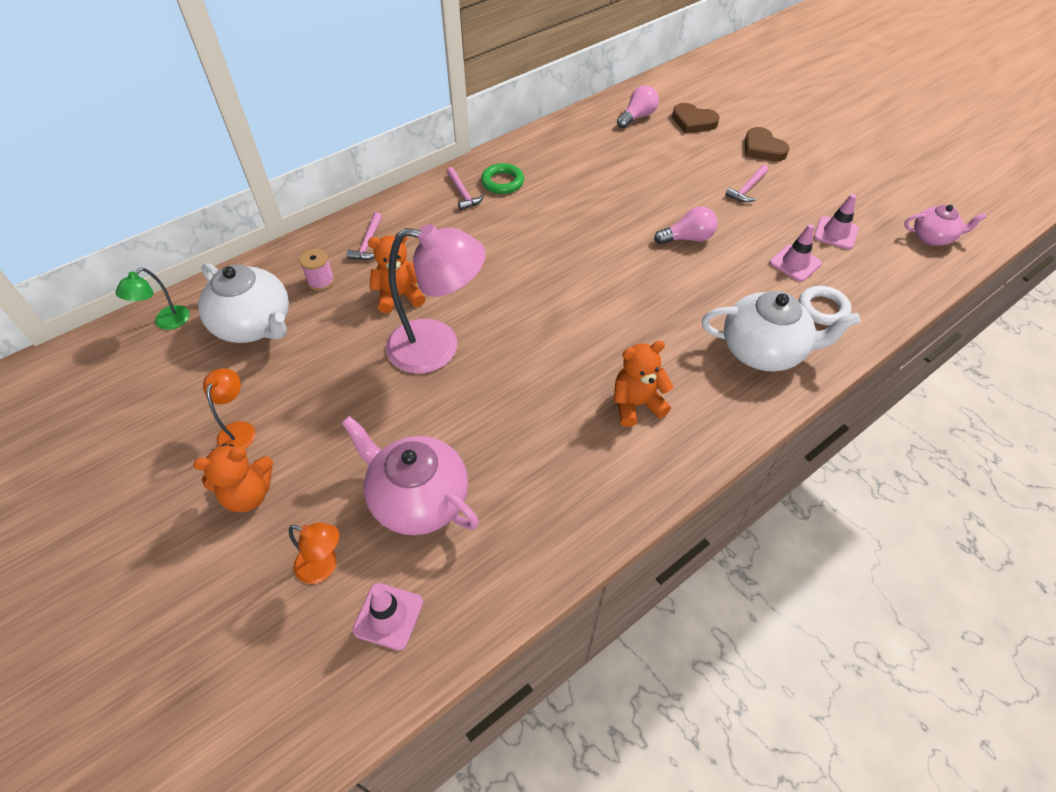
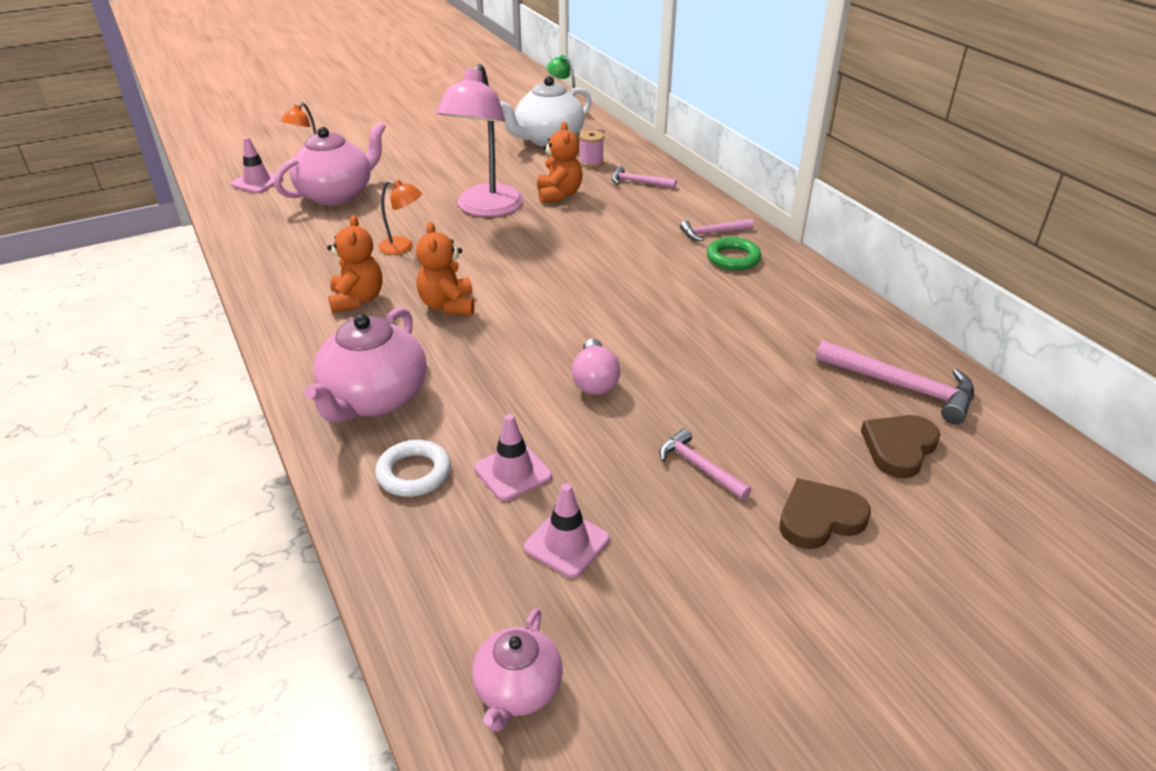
camera: 100 degrees right, 15 degrees down
(239, 430) = (444, 137): orange lamp -> orange lamp (403, 247)
(249, 494) = (386, 141): orange teddy bear -> orange teddy bear (448, 305)
(637, 117) = (903, 387): pink light bulb -> pink hammer
(763, 350) = (374, 399): white teapot -> pink teapot

